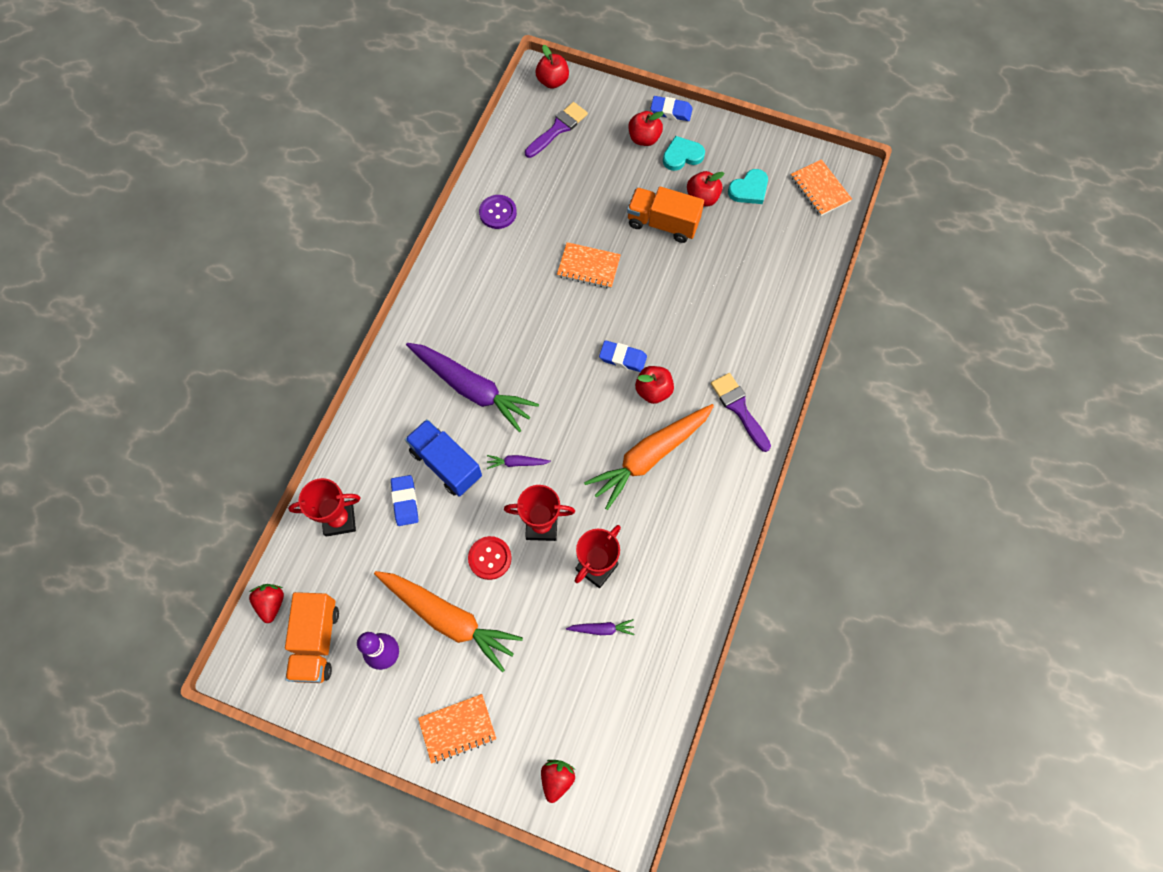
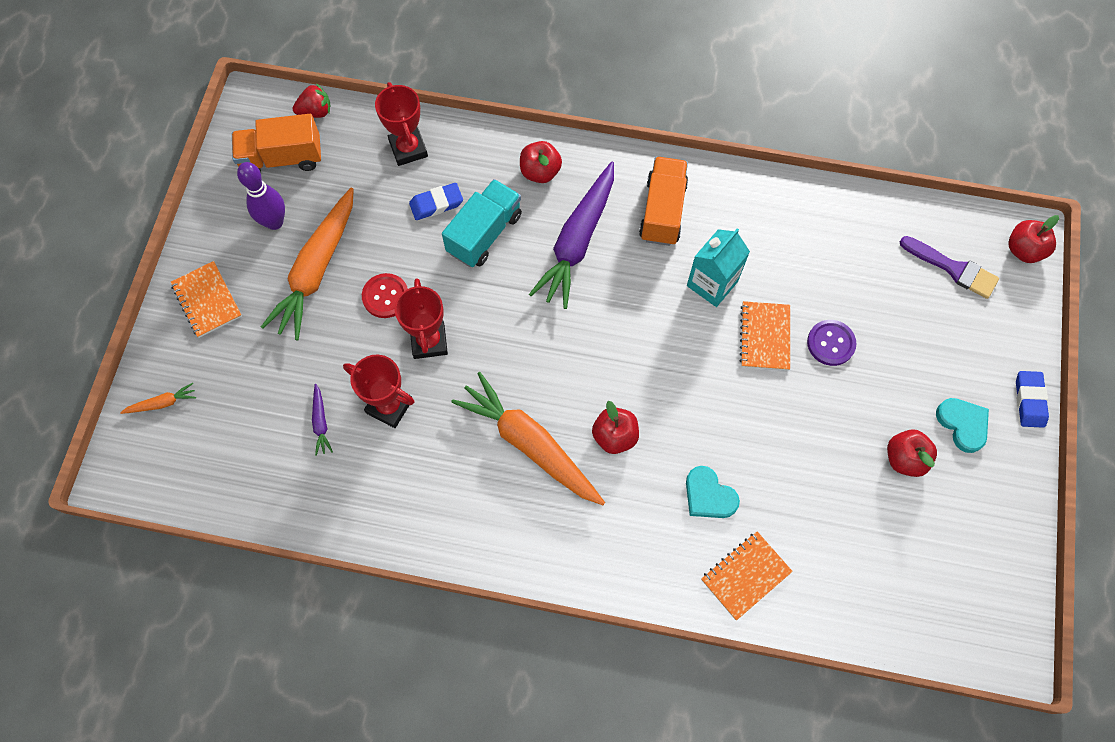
camera: 80 degrees right, 0 degrees up
(446, 464) = (484, 233): blue truck -> turquoise truck
(498, 213) = (811, 224): purple button -> purple button (831, 343)
(517, 463) = (497, 303): purple carrot -> none
(534, 294) = (712, 283): none -> turquoise carton
(557, 779) = (162, 403): red strawberry -> orange carrot
(623, 358) = (650, 395): blue eraser -> none
(644, 138) = (973, 373): red apple -> red apple (540, 172)
(663, 223) = (851, 414): orange truck -> orange truck (662, 211)
(739, 408) = (611, 542): purple brush -> none
(749, 189) = (937, 518): turquoise heart -> turquoise heart (708, 495)
(820, 189) = (969, 616): orange notebook -> orange notebook (745, 576)

